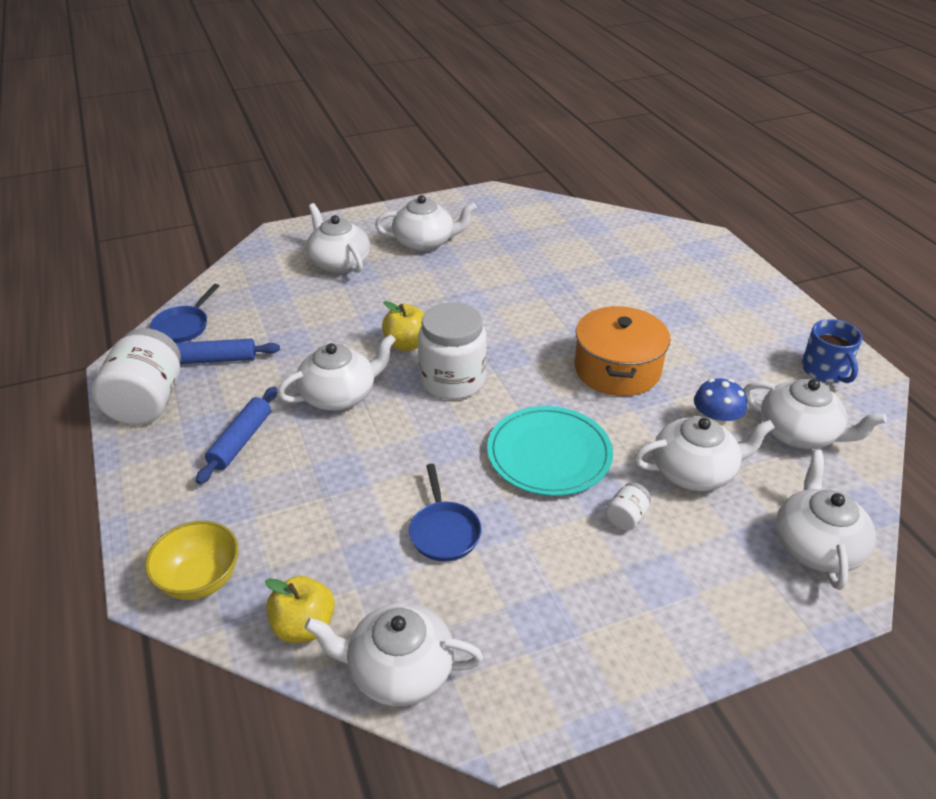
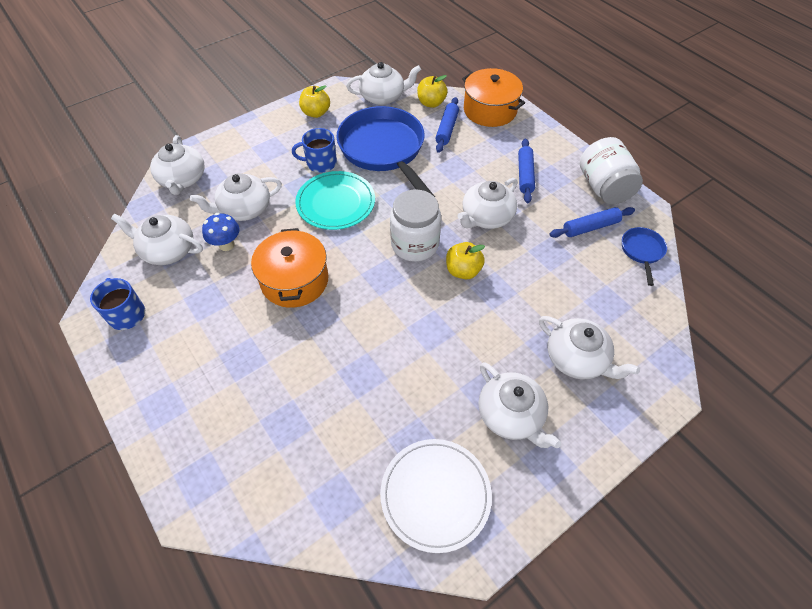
camera: 165 degrees right, 15 degrees up
(200, 579) = (490, 110): yellow bowl -> orange pot
(310, 552) = (447, 129): none -> blue rolling pin
(425, 242) = (511, 415): white teapot -> white teapot turned 105 degrees counterclockwise
(444, 531) = (384, 150): blue pan -> blue pan, size x2.27
(509, 217) = (435, 495): none -> white plate
(559, 655) = (316, 113): none -> yellow apple
(564, 528) = (320, 163): none -> blue mug
(626, 517) = (287, 175): white jar -> none

